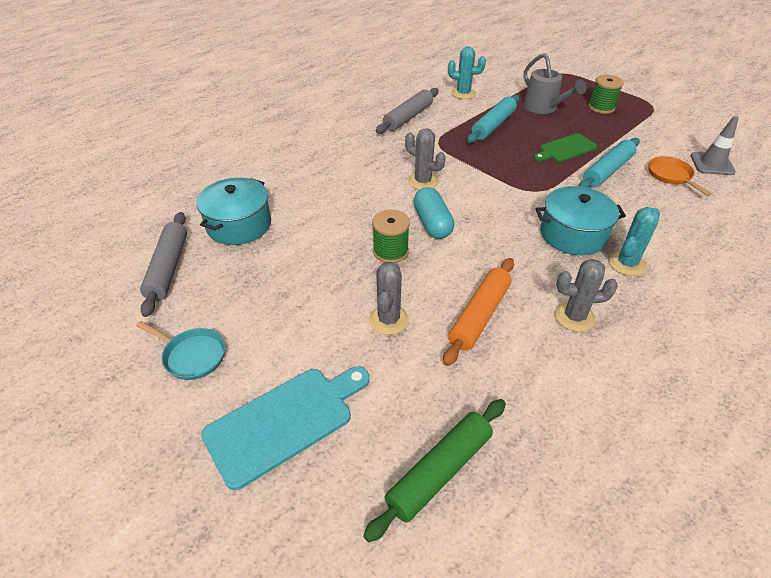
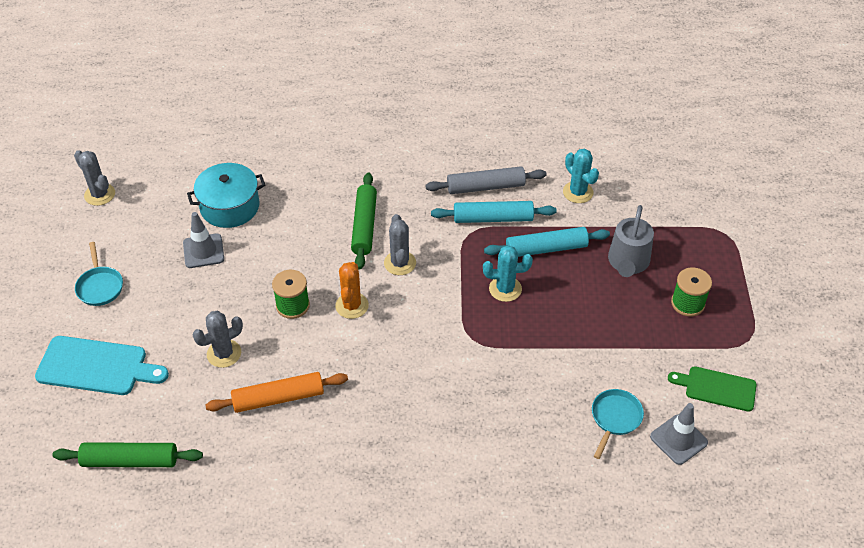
camera: 45 degrees right, 5 degrees up
(168, 268) = (153, 211): grey rolling pin -> none
(260, 265) = (203, 251): none -> grey traffic cone
(364, 177) = (364, 226): none -> green rolling pin
(432, 223) = (352, 306): turquoise capsule -> orange cactus
(565, 149) = (569, 320): green cutting board -> green cutting board (717, 388)
(573, 234) = (436, 397): turquoise pot -> none
(574, 317) = (334, 451): grey cactus -> grey cactus (99, 194)
(607, 171) = (566, 369): turquoise rolling pin -> turquoise rolling pin (493, 218)
(626, 263) = (435, 451): turquoise cactus -> turquoise cactus (505, 289)
(671, 176) = (615, 418): orange pan -> turquoise pan

